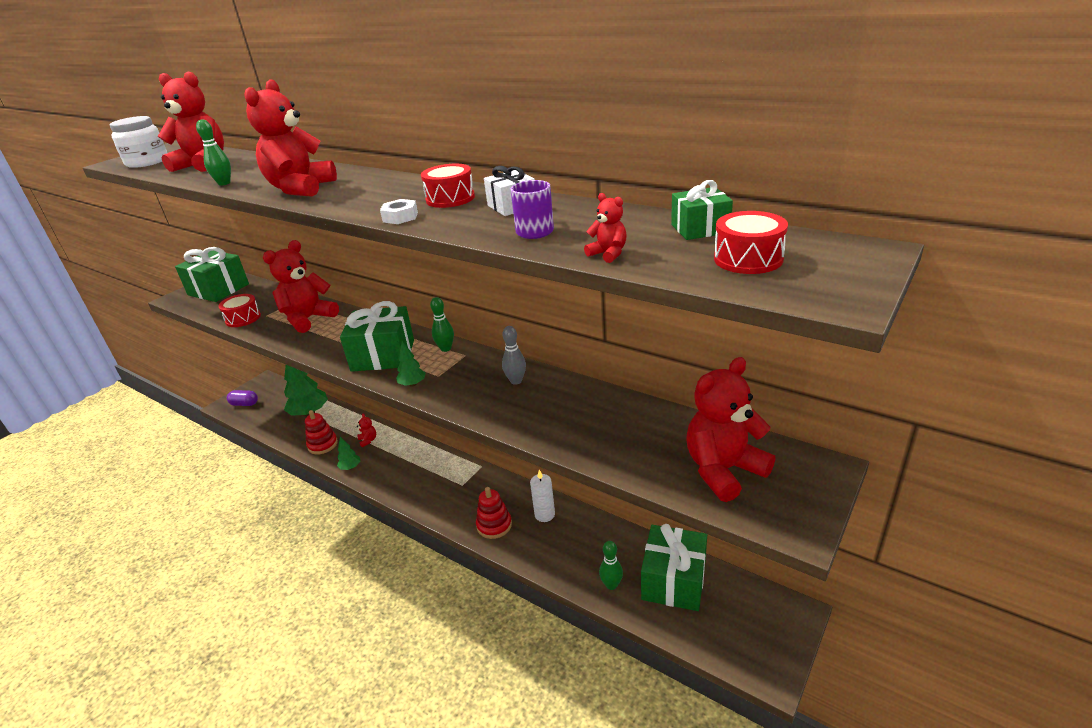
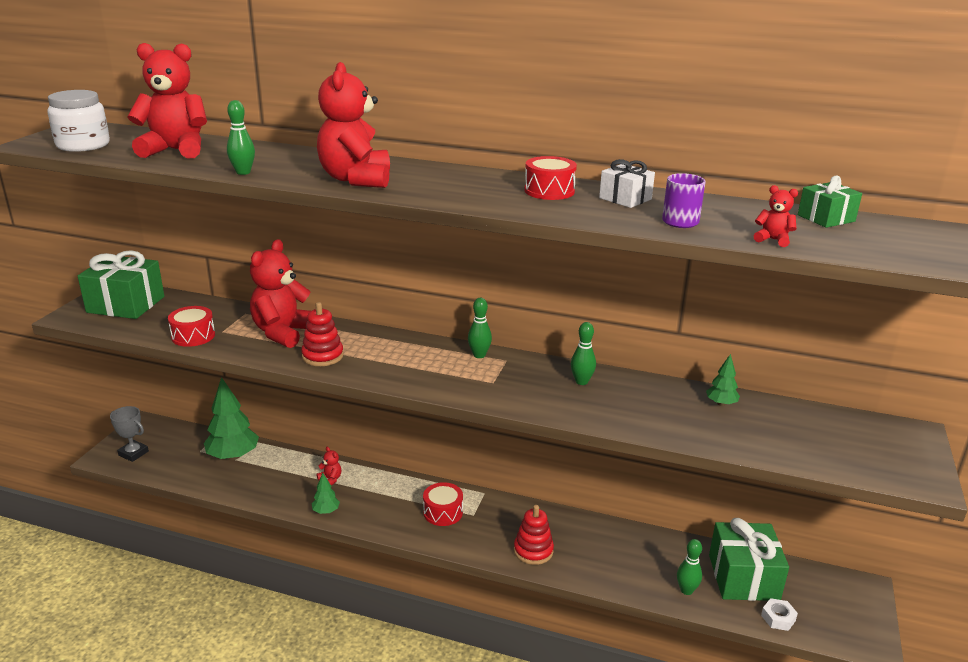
camera: 20 degrees left, 5 degrees down
(244, 404) = (133, 453): purple capsule -> grey trophy
(323, 444) = (274, 490): red stacking toy -> red stacking toy (322, 356)
(383, 355) = (412, 366): green gift -> none
(400, 217) = (520, 209): white nut -> white nut (778, 618)
(412, 384) = (471, 392): green tree -> green tree (721, 403)
(516, 381) = (581, 381): grey bowling pin -> green bowling pin
(544, 514) = (581, 533): white candle -> none
(723, 470) = (834, 443): red teddy bear -> none
(748, 259) = (894, 242): red drum -> red drum (443, 512)

